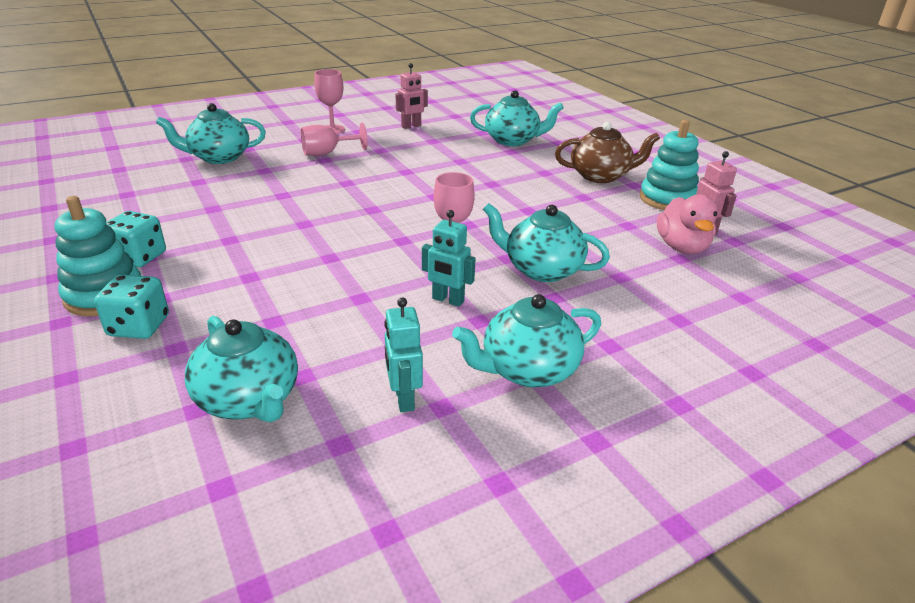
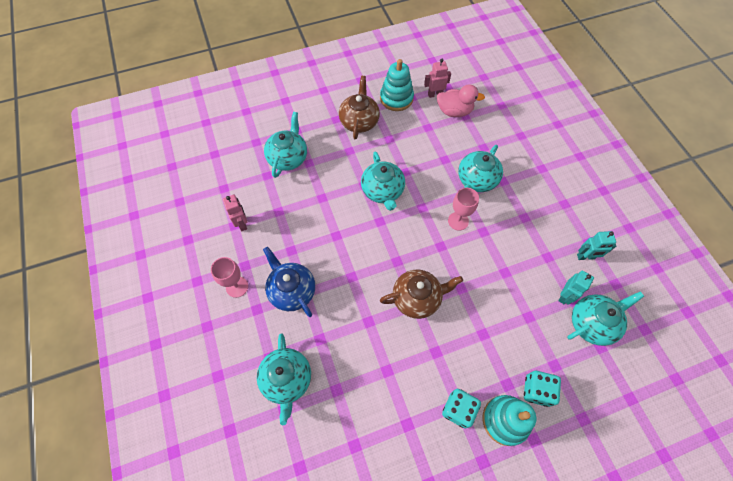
camera: 80 degrees left, 30 degrees up
(314, 224) = (417, 298): none -> brown teapot
(327, 153) = (292, 291): pink goblet -> blue teapot
(448, 300) = (507, 229): turquoise robot -> turquoise robot (565, 296)
(527, 370) = (562, 205): turquoise teapot -> turquoise teapot (383, 191)

